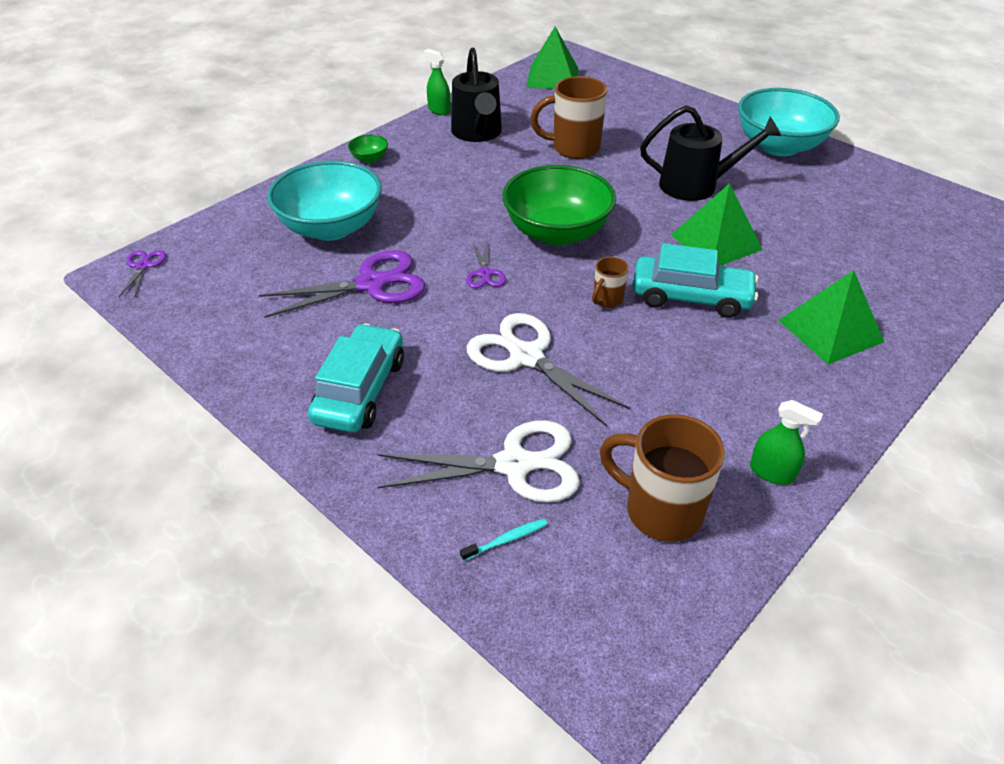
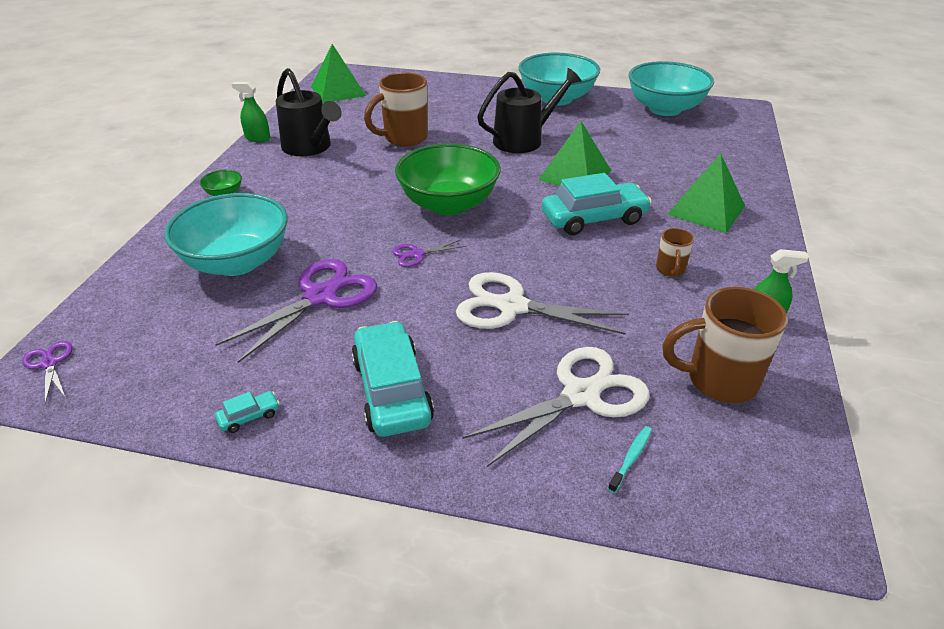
camera: 30 degrees left, 5 degrees down
(240, 366) = (249, 417): none -> turquoise car
(484, 273) = (417, 254): purple scissors -> purple scissors turned 105 degrees clockwise
(607, 300) = (534, 241): brown mug -> brown mug (670, 270)
(902, 194) = (665, 109): none -> turquoise bowl

